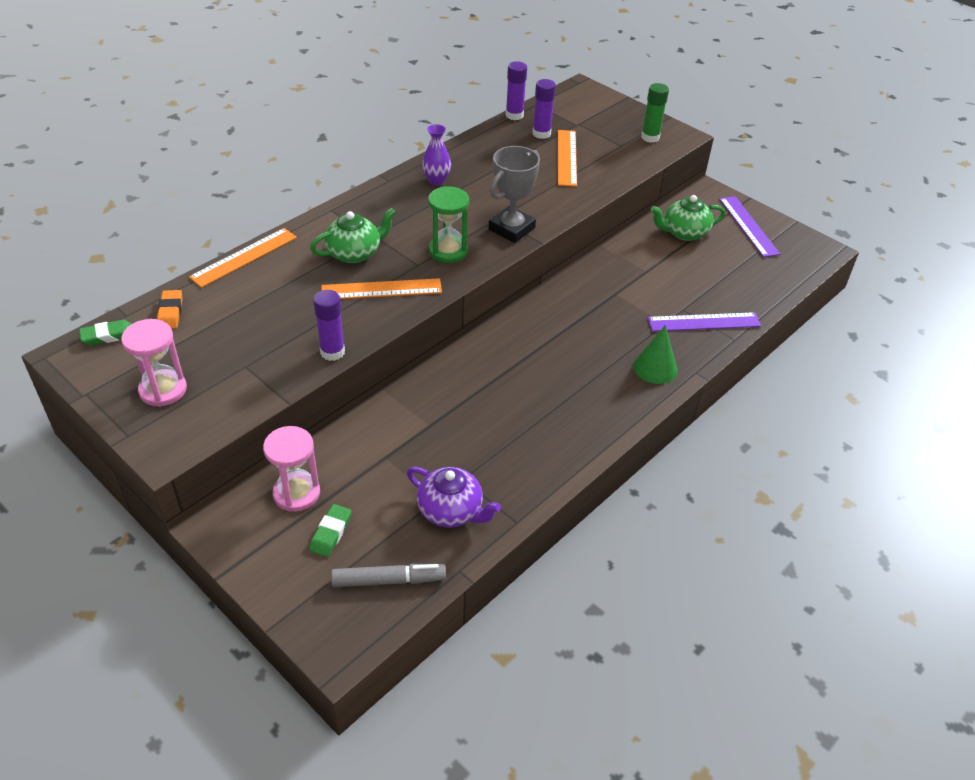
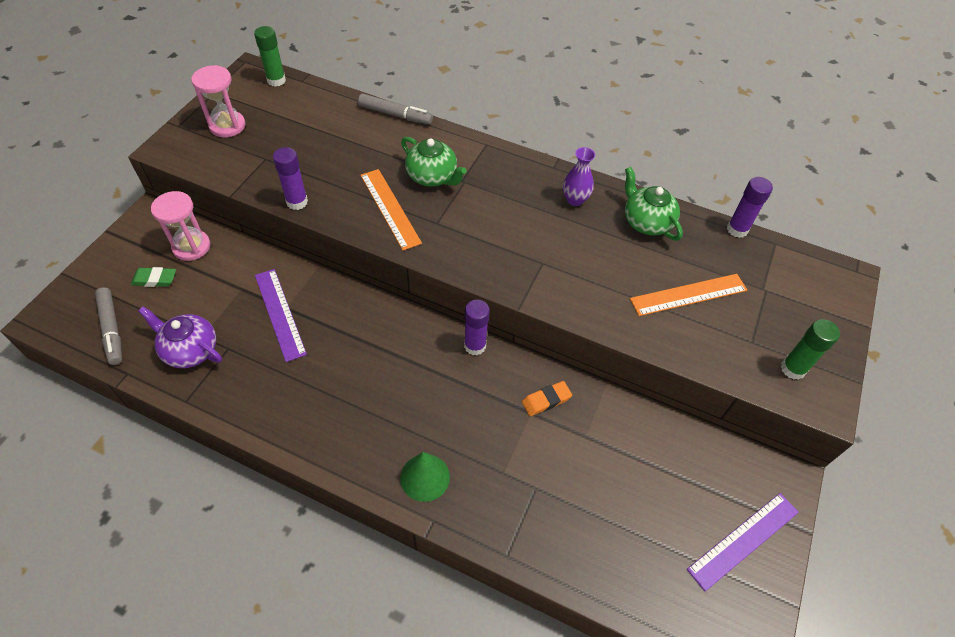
camera: 70 degrees right, 10 degrees up
(108, 336) = (276, 80): green eraser -> green glue stick
(170, 312) = (312, 100): orange eraser -> orange eraser (546, 400)
(244, 257) = (395, 115): orange ruler -> grey marker
(448, 251) = (467, 238): green hourglass -> none
(451, 511) = (190, 350): purple teapot -> purple teapot turned 105 degrees clockwise
(511, 229) = (528, 278): grey trophy -> none
(541, 134) = (719, 261): purple glue stick -> purple glue stick (475, 346)
(684, 232) = (682, 463): green teapot -> green teapot (646, 222)
(704, 322) = (523, 515): purple ruler -> purple ruler (280, 313)

